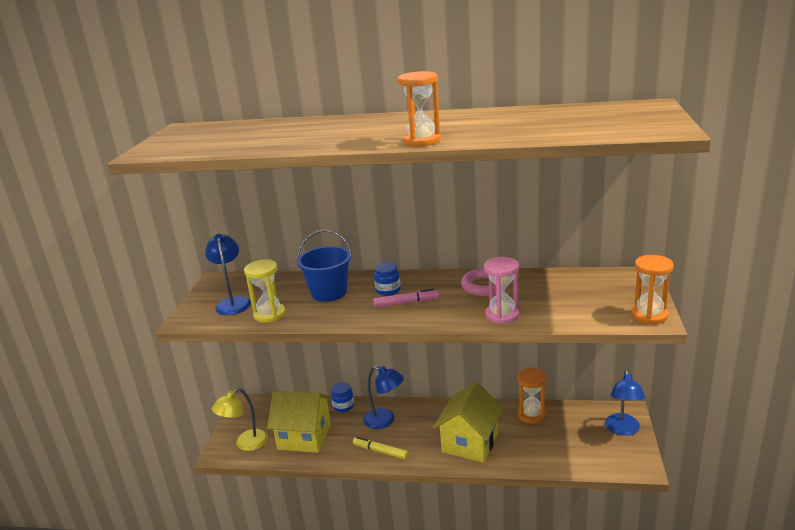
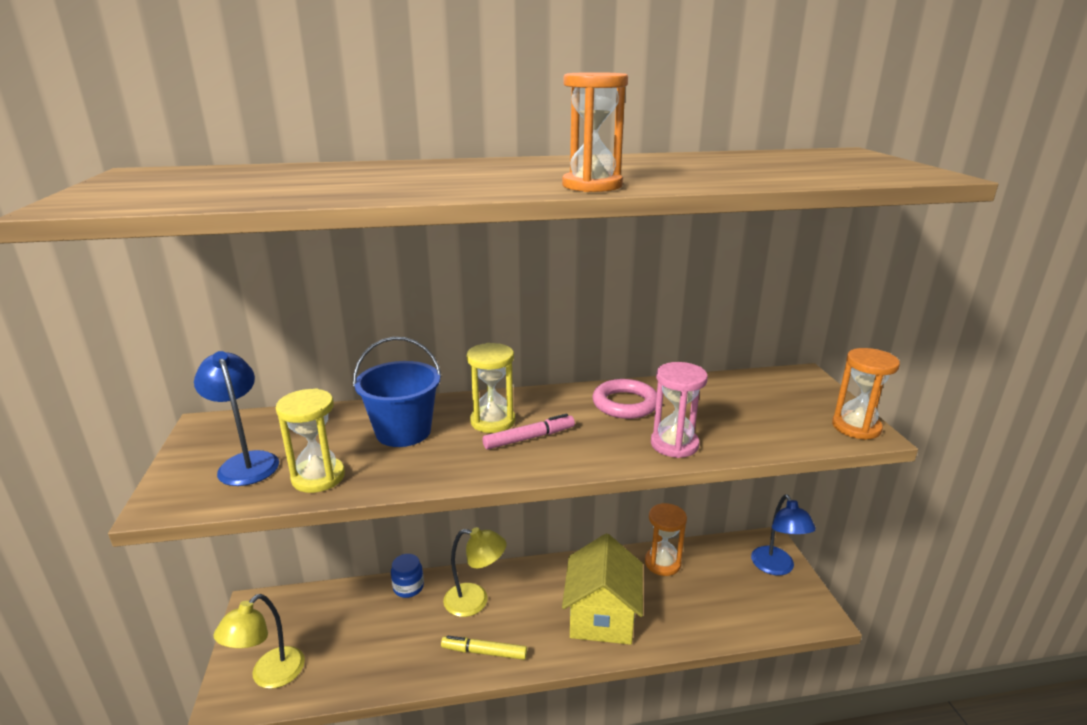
camera: 20 degrees left, 0 degrees up
(304, 437) = (363, 647): yellow house -> none
(385, 420) = (475, 601): blue lamp -> yellow lamp
(388, 290) = (493, 421): blue jar -> yellow hourglass

